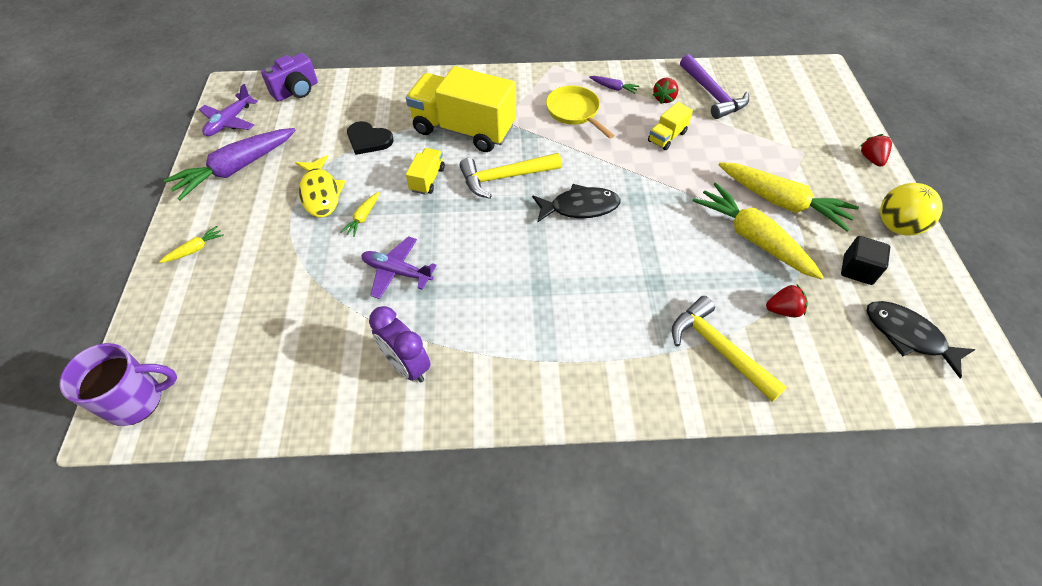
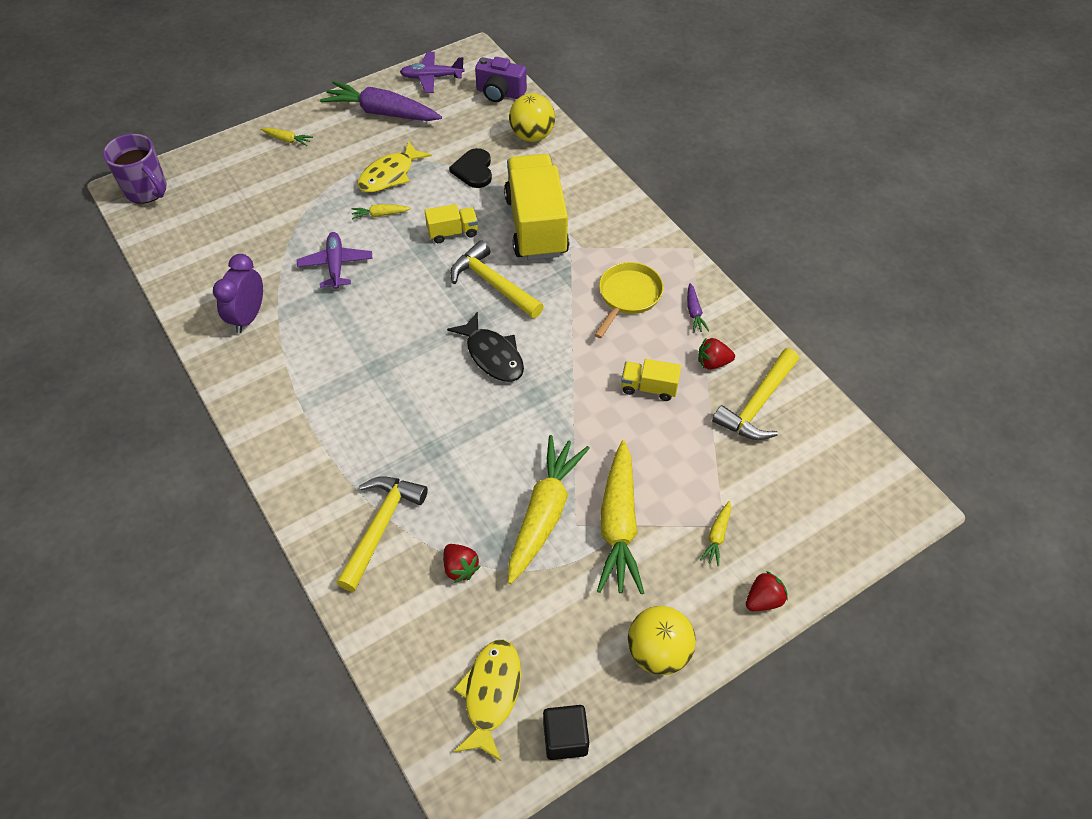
camera: 60 degrees right, 0 degrees up
(364, 93) = (532, 136): none -> yellow ball
(712, 94) = (757, 404): purple hammer -> yellow hammer
(812, 158) = (717, 536): none -> yellow carrot
(857, 270) = (560, 625): black cube -> black cube (565, 738)
(907, 336) = (491, 694): black fish -> yellow fish

